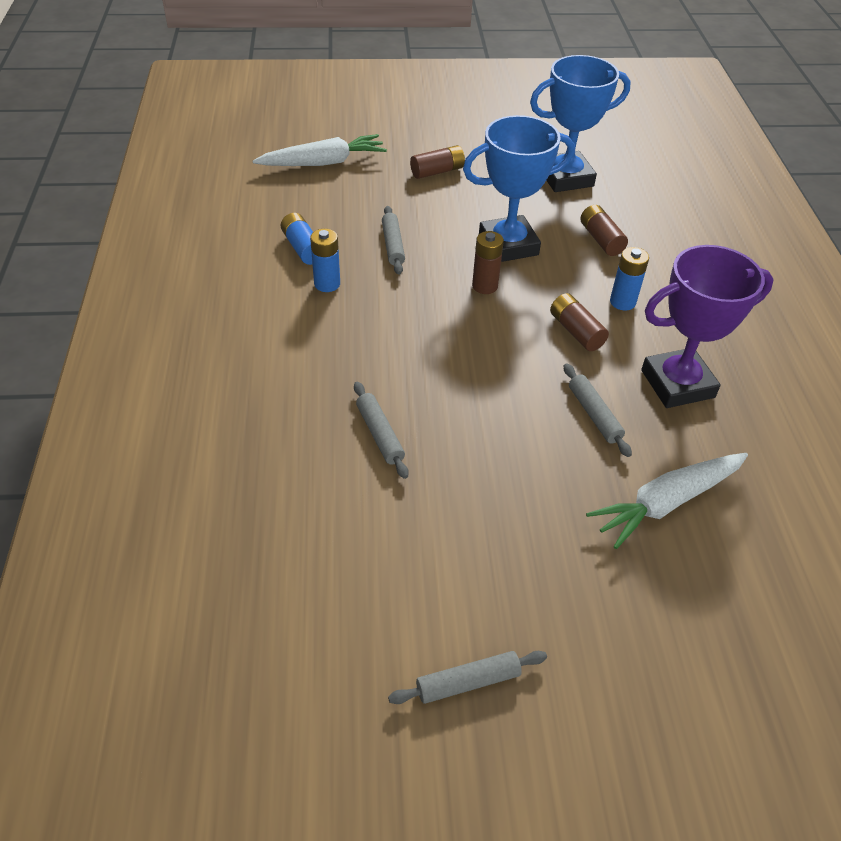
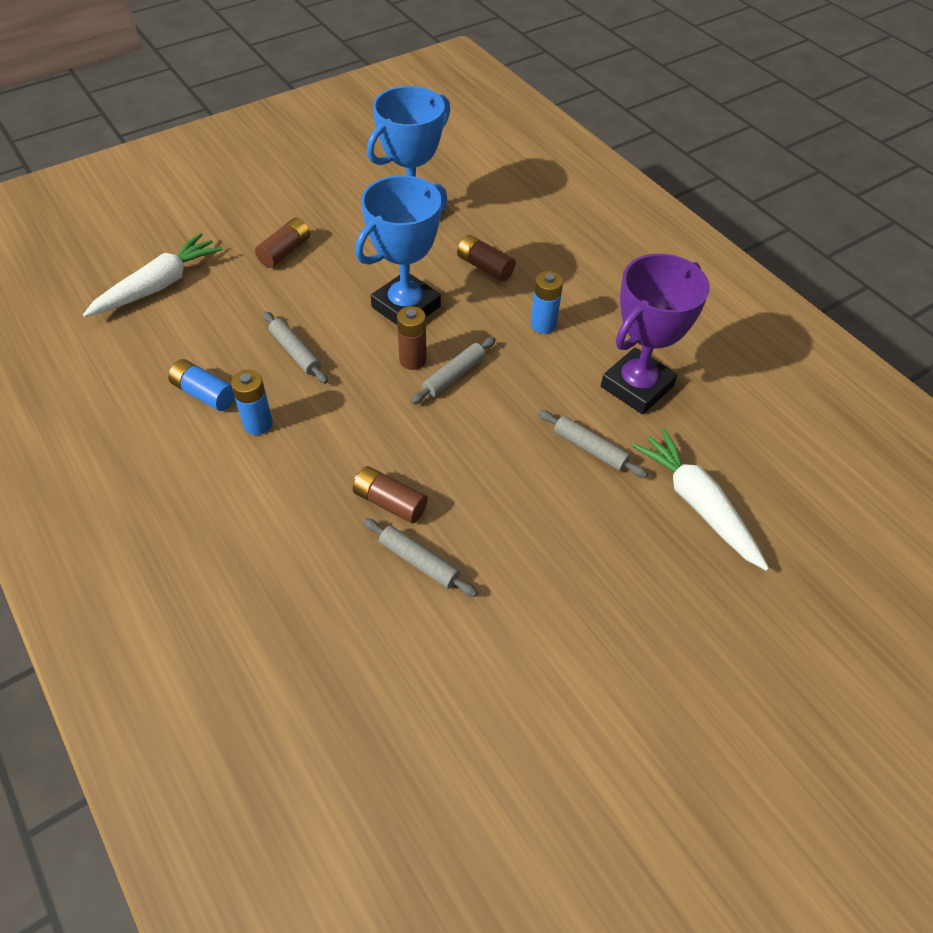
camera: 30 degrees left, 5 degrees up
(468, 682) = (652, 760): grey rolling pin -> grey rolling pin (454, 375)
(576, 331) = (523, 372): brown battery -> brown battery (390, 502)
(667, 502) = (697, 504): white carrot -> white carrot turned 120 degrees clockwise

